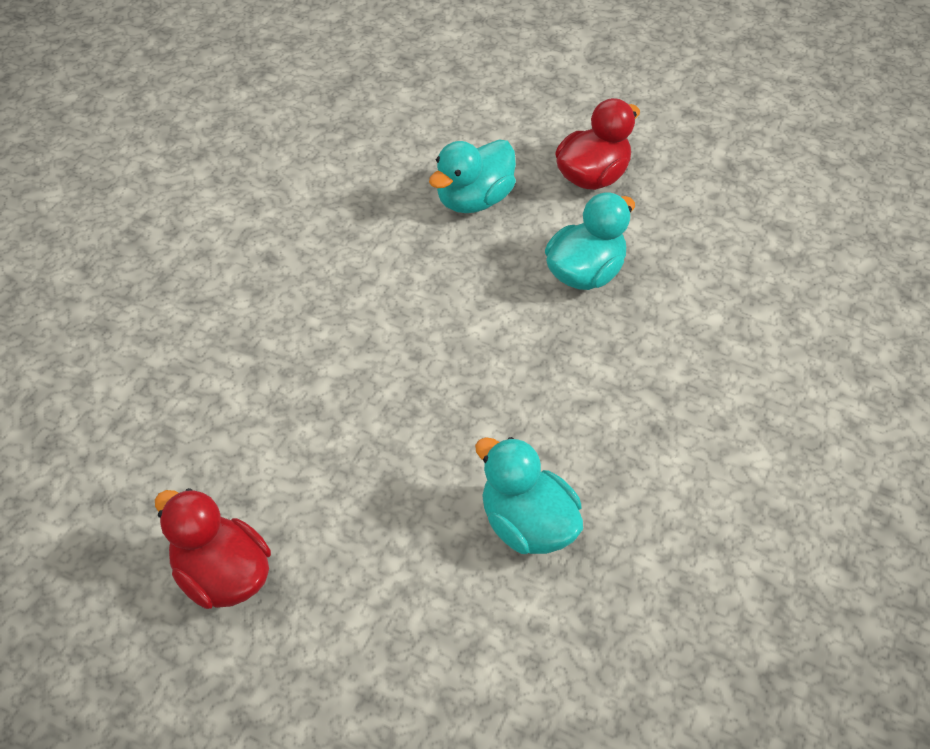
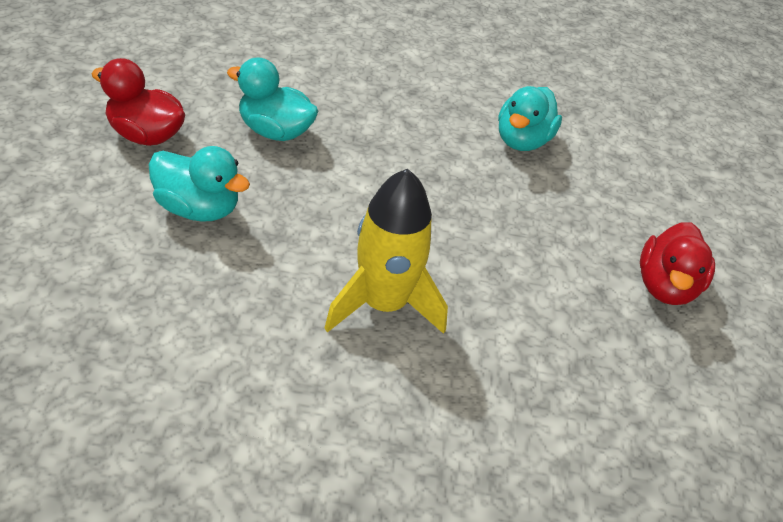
camera: 115 degrees left, 5 degrees down
(306, 304) = (383, 304): none -> yellow rocket

